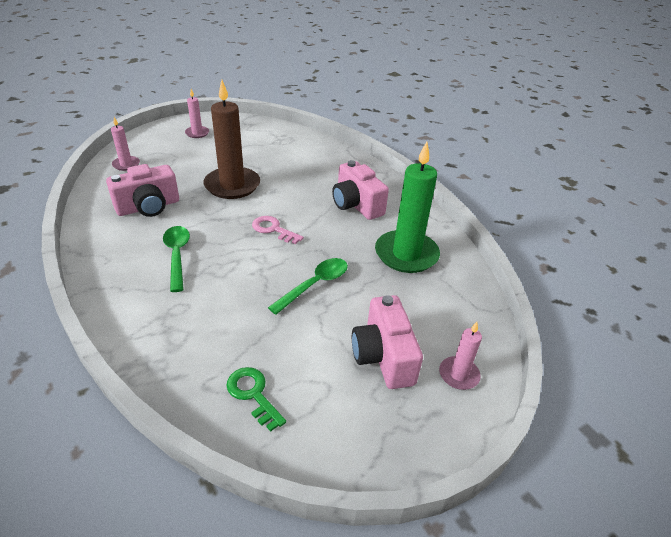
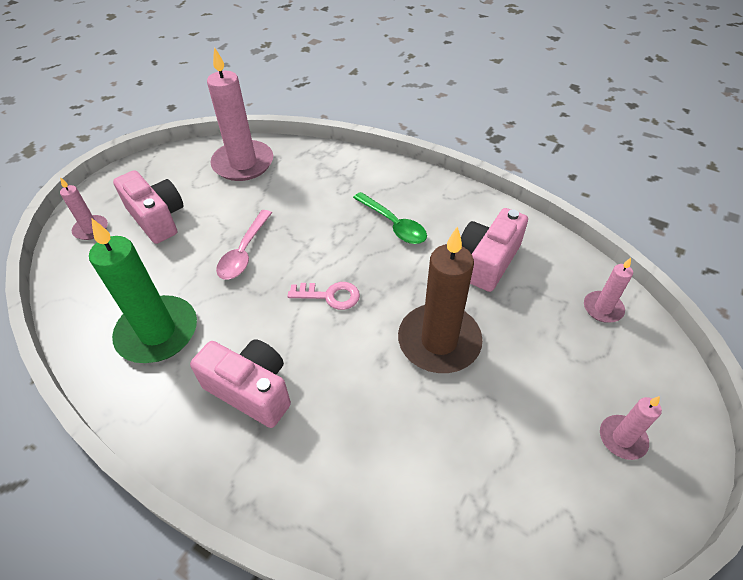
camera: 155 degrees right, 10 degrees up
(253, 394) = (243, 163): green key -> pink candle
(314, 285) = (244, 252): green spoon -> pink spoon

